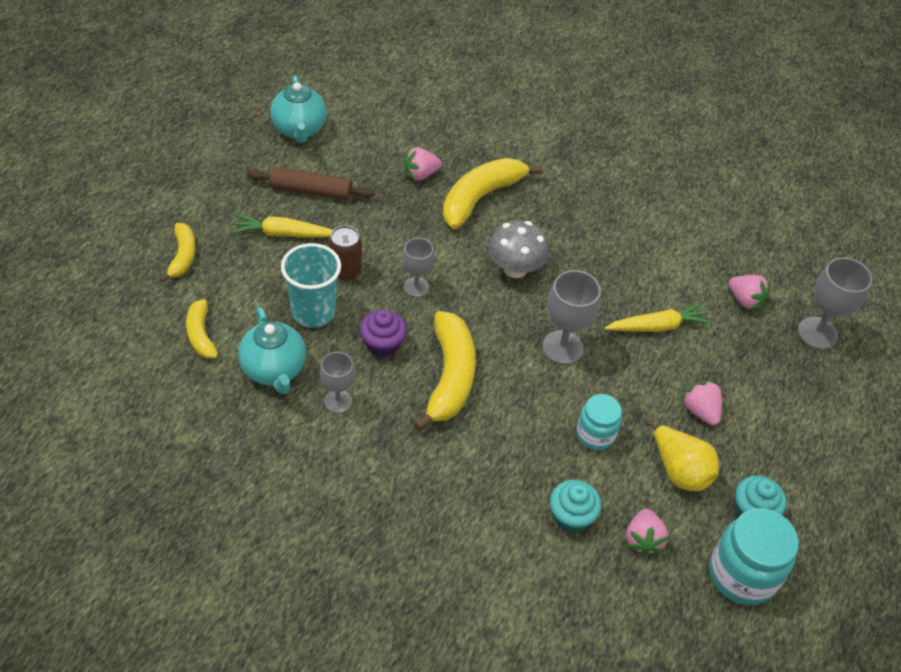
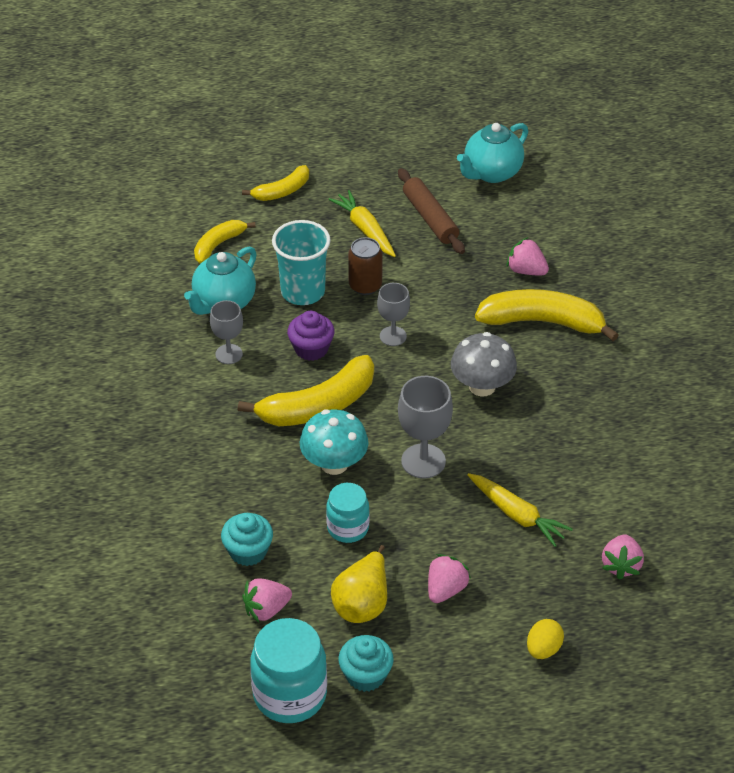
camera: 60 degrees right, 5 degrees down
(521, 403) = (334, 464): none -> turquoise mushroom
(793, 389) = (543, 649): none -> yellow egg
(817, 333) = (637, 640): grey goblet -> none

